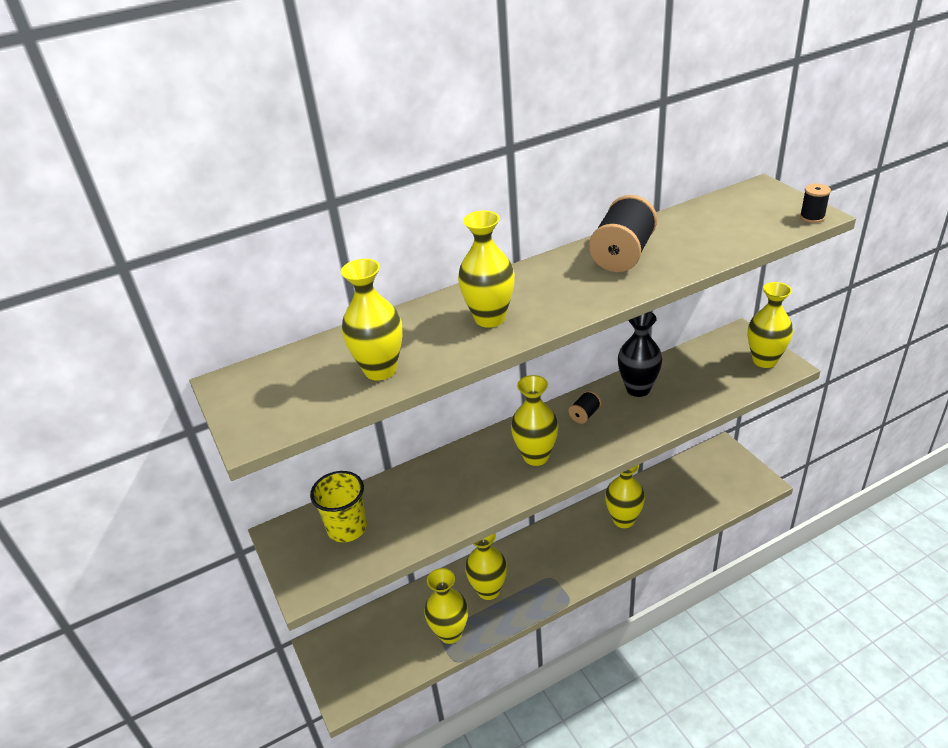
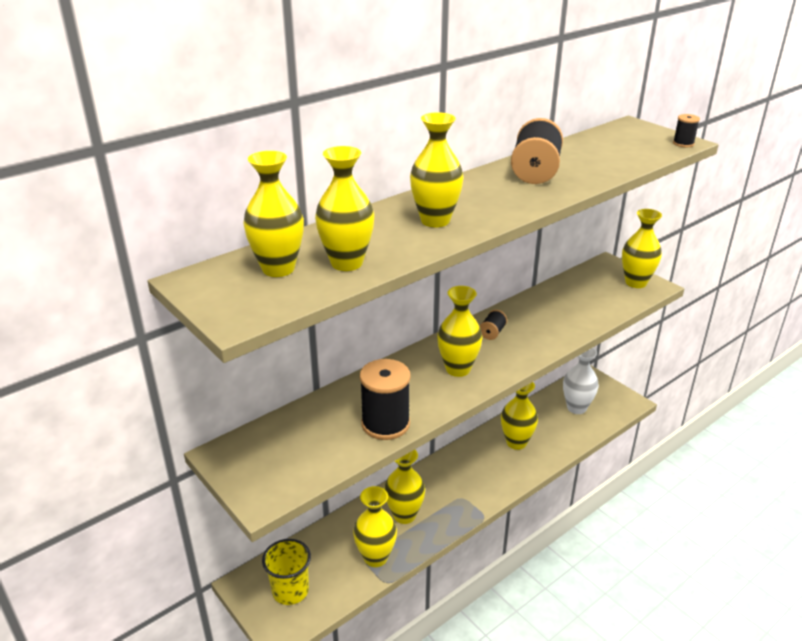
camera: 15 degrees left, 5 degrees down
(312, 373) = (278, 269): none -> yellow vase
(347, 528) = (290, 443): yellow cup -> yellow cup (290, 590)
(445, 515) = (385, 424): none -> black spool
(638, 389) = (533, 310): black vase -> none
(699, 485) = (576, 408): none -> white vase

